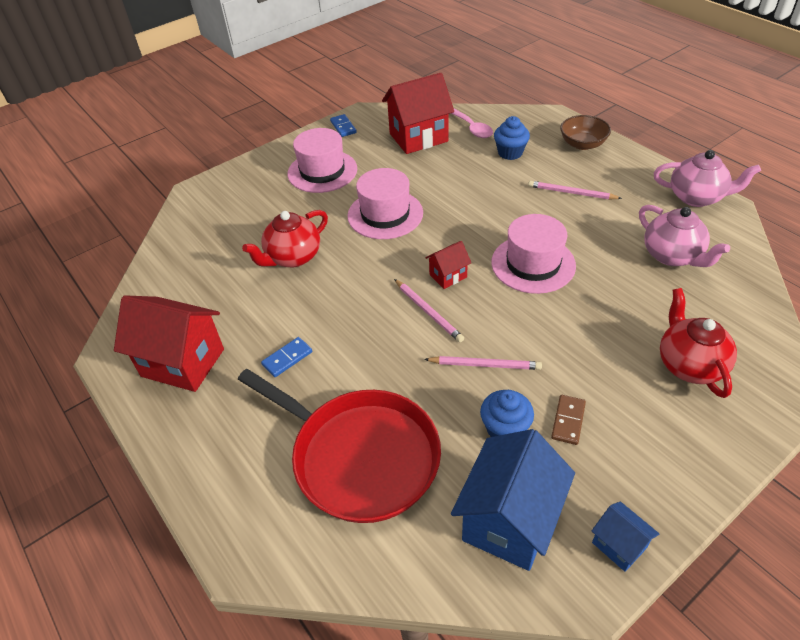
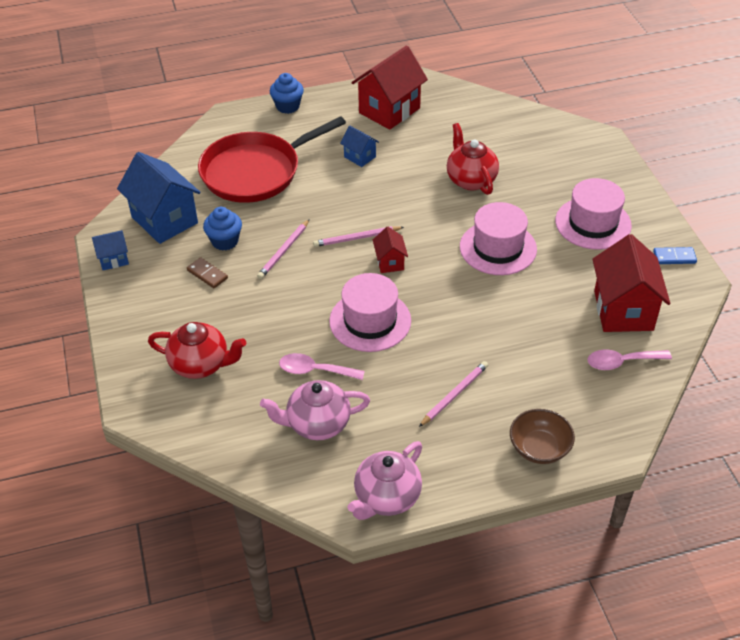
camera: 110 degrees right, 0 degrees up
(287, 358) = (360, 157): blue domino -> blue house
(510, 153) = (554, 375): blue cupcake -> blue cupcake (287, 106)
(619, 278) = (315, 370): none -> pink spoon

